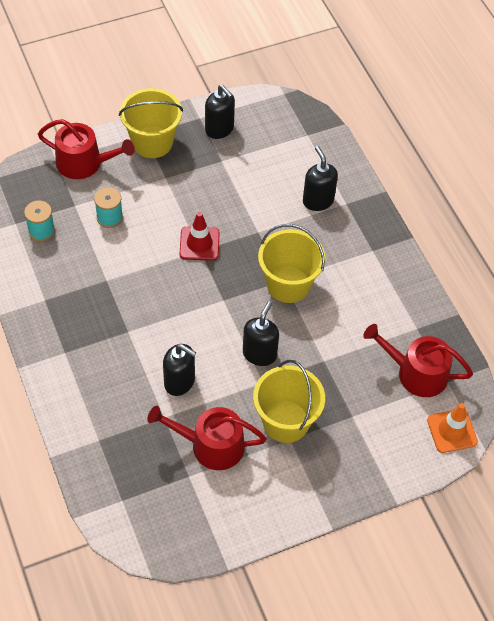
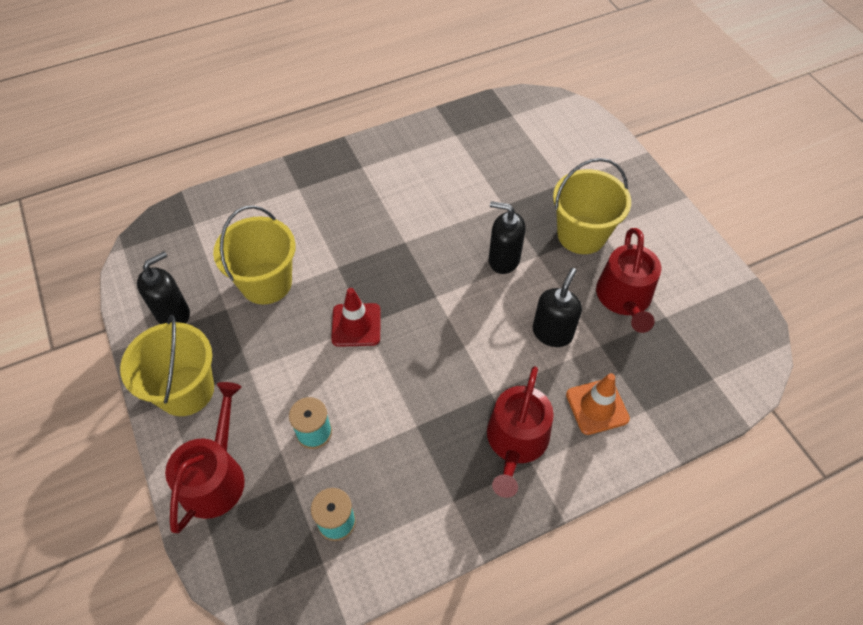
camera: 90 degrees left, 0 degrees up
(288, 284) = (410, 236): yellow bucket -> yellow bucket (266, 283)
(318, 201) = (294, 213): black soap dispenser -> none
(416, 373) = (506, 136): red watering can -> red watering can (516, 441)
(452, 431) = (564, 113): orange traffic cone -> orange traffic cone (597, 406)

